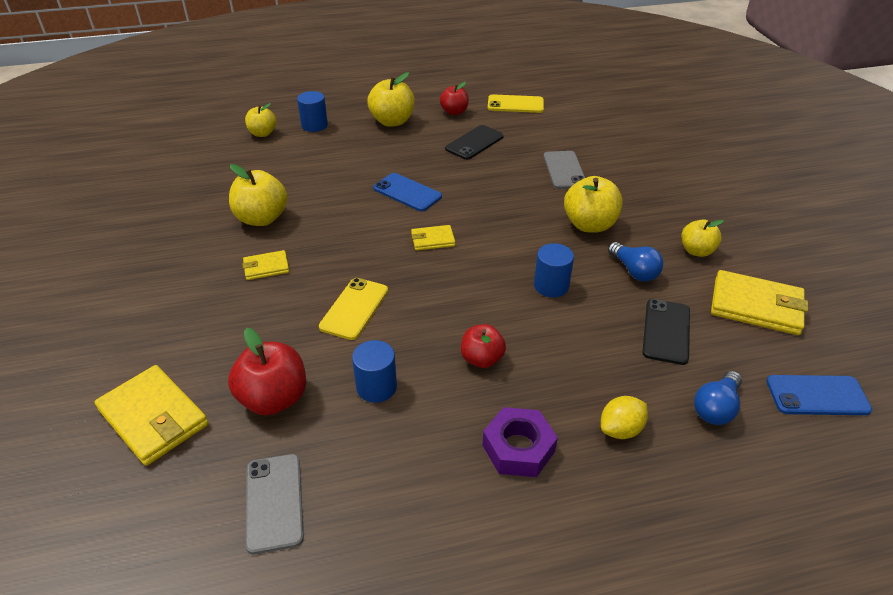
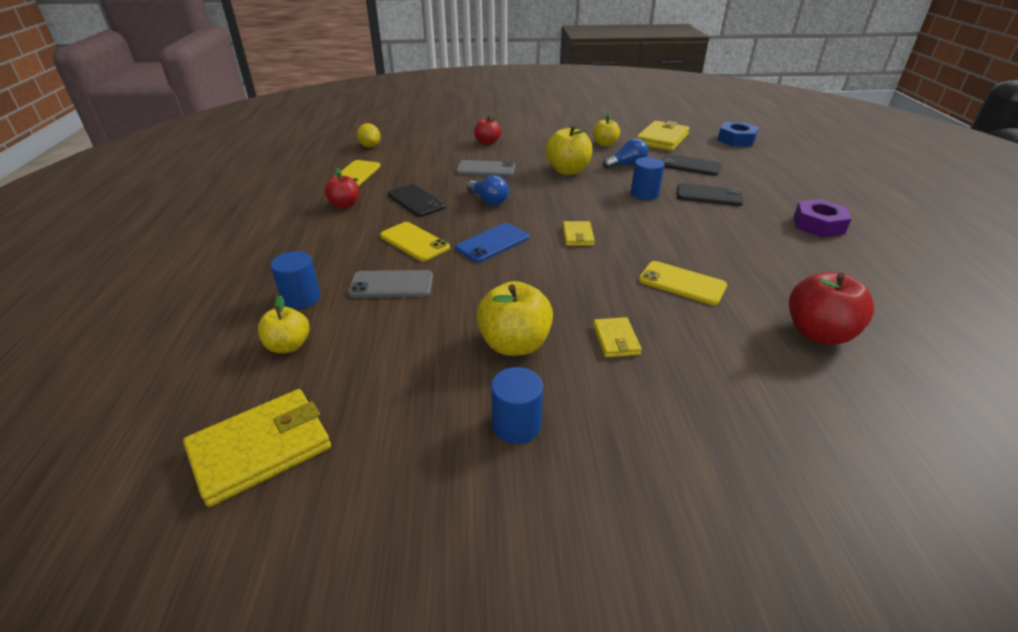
camera: 80 degrees left, 5 degrees down
(154, 417) = (882, 420): yellow wallet -> yellow wallet (261, 448)
(274, 502) = (933, 333): grey phone -> grey phone (391, 285)
(376, 387) = (781, 277): blue cylinder -> blue cylinder (516, 425)
(392, 121) = (336, 242): yellow apple -> none
(400, 154) = (414, 242): none -> yellow phone
(482, 359) = (734, 229): red apple -> red apple (487, 143)
(570, 343) = (709, 195): none -> black phone
(620, 429) = (785, 191): yellow lemon -> yellow lemon (370, 146)
(716, 408) = (755, 164): blue light bulb -> blue light bulb (488, 200)
(817, 395) = (736, 140): blue phone -> blue nut

